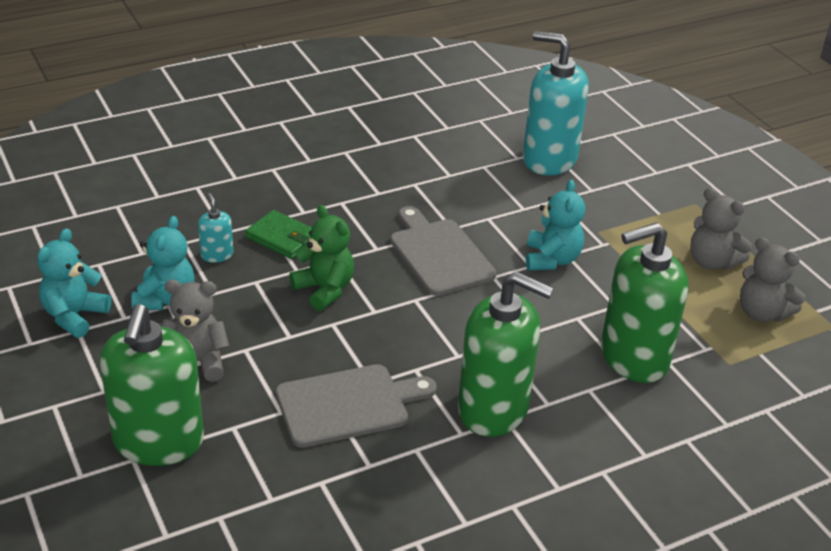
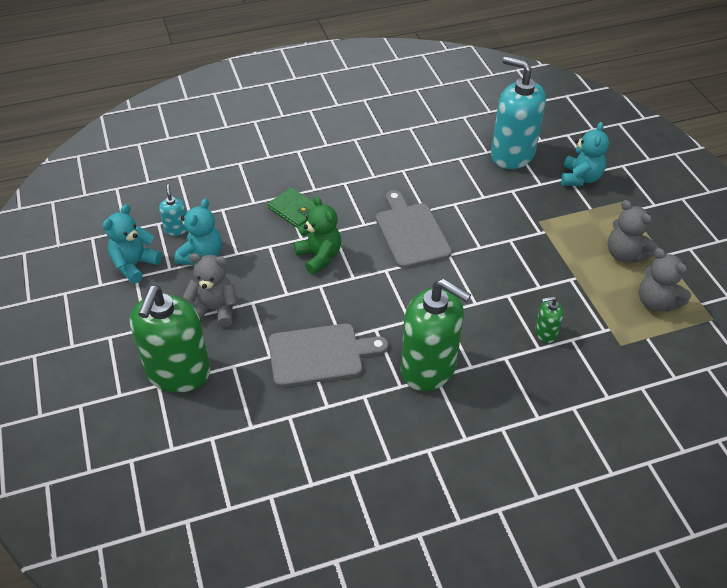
camera: 10 degrees right, 10 degrees up
(217, 255) = (244, 221): turquoise soap dispenser -> turquoise soap dispenser (176, 229)
(551, 259) = (497, 243): turquoise teddy bear -> turquoise teddy bear (580, 178)
(633, 357) = (545, 333): green soap dispenser -> green soap dispenser, size x0.43

